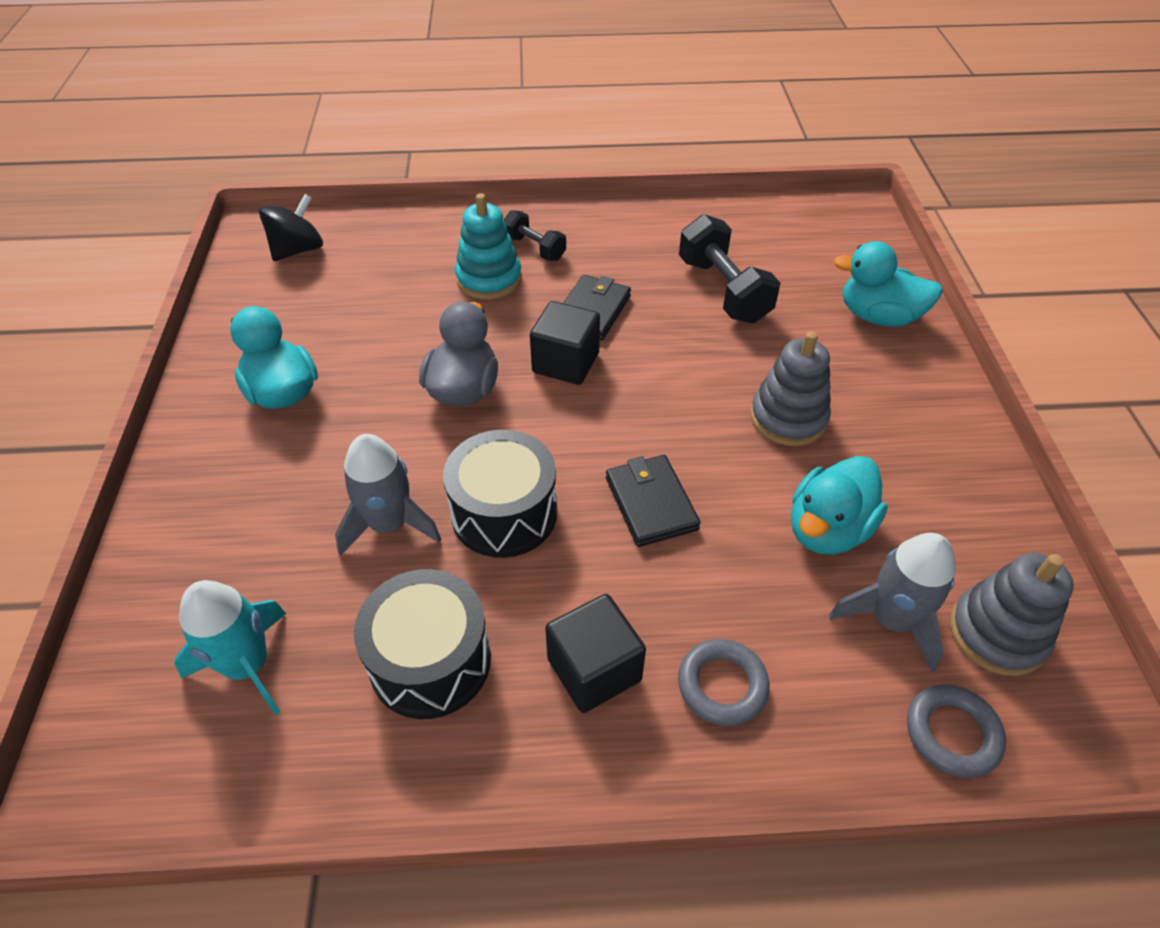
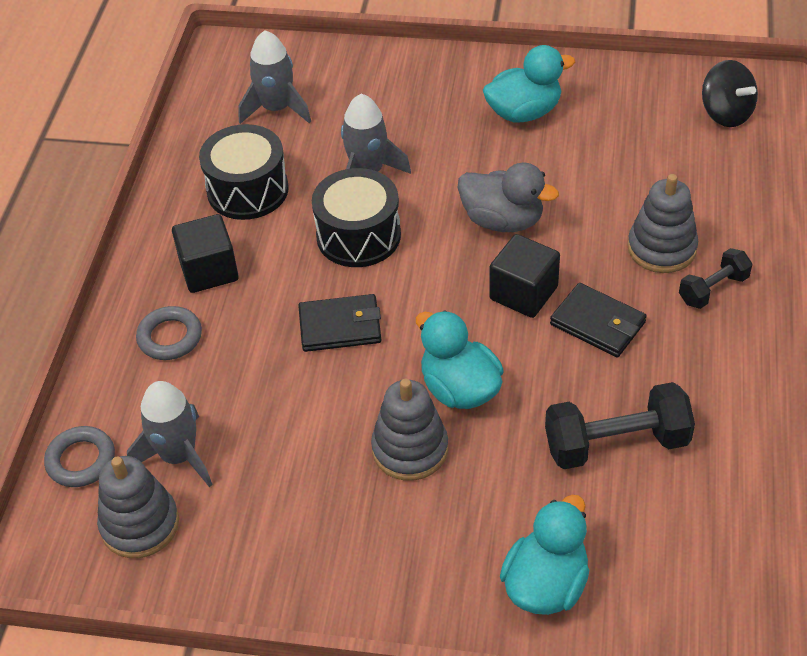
camera: 105 degrees right, 0 degrees up
(248, 666) = (276, 108): turquoise rocket -> grey rocket
(489, 279) = (661, 248): turquoise stacking toy -> grey stacking toy
(827, 529) = (275, 440): turquoise duck -> turquoise duck (459, 389)

